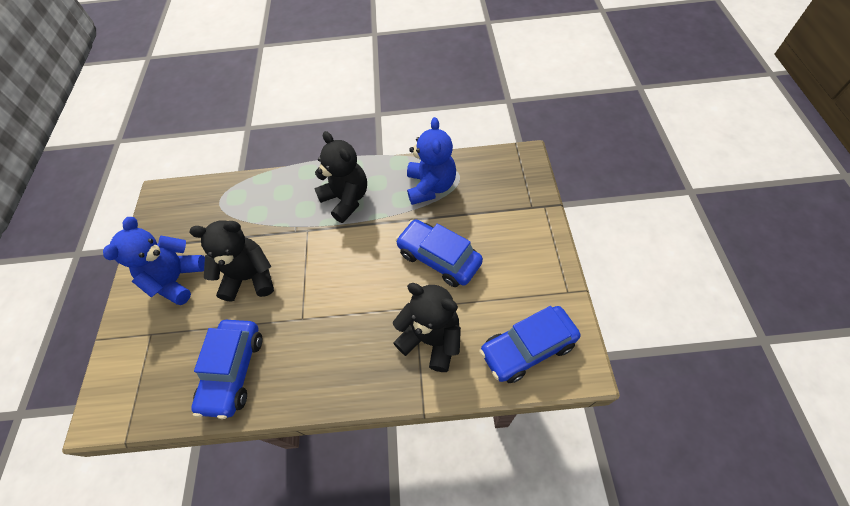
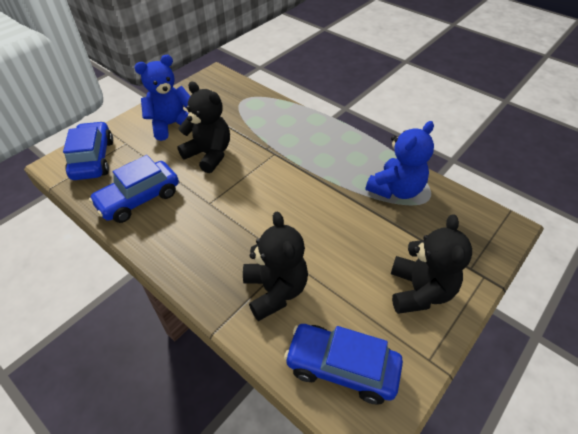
camera: 40 degrees right, 10 degrees down
(346, 199) = (322, 153): black teddy bear -> black teddy bear (419, 291)
(439, 258) = (345, 242): blue car -> blue car (93, 159)

